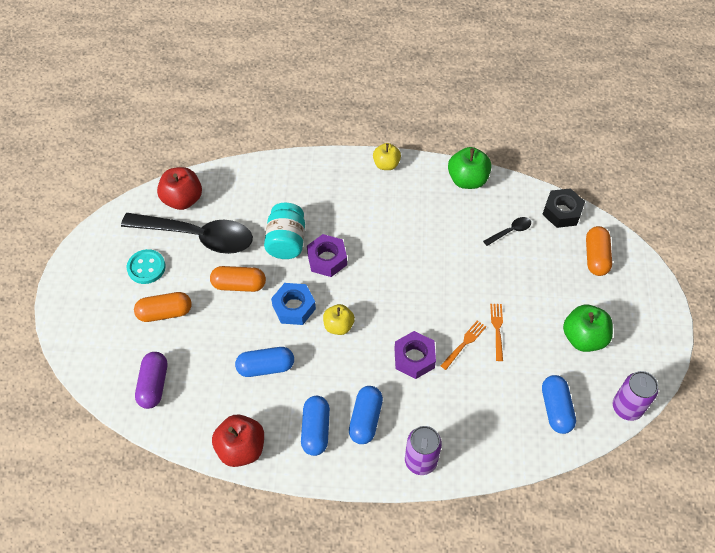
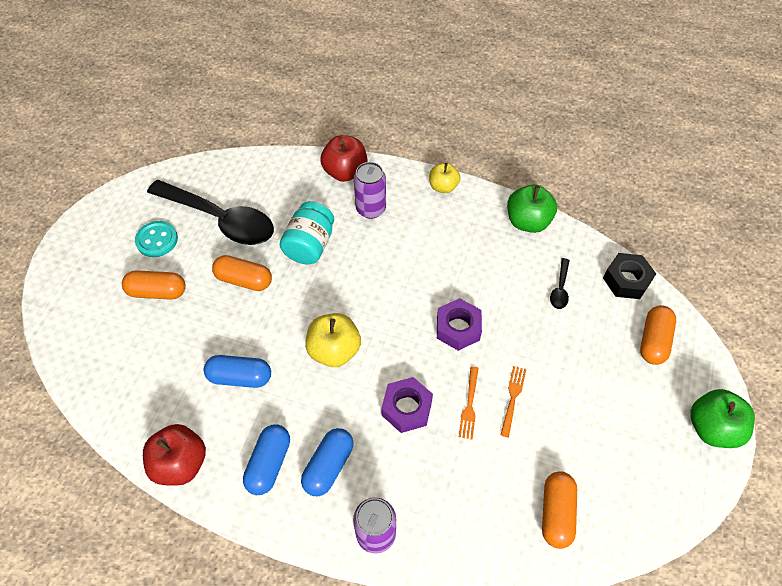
camera: 15 degrees right, 0 degrees up
(154, 385) = (116, 367): purple capsule -> none
(182, 199) = (219, 178): red apple -> red apple (345, 172)
(294, 307) = (293, 318): blue nut -> none
(327, 259) = (346, 274): purple nut -> purple nut (458, 328)
(338, 326) = (334, 350): yellow apple -> yellow apple, size x1.51
(464, 343) = (469, 405): orange fork -> orange fork turned 135 degrees clockwise
(510, 231) = (560, 289): black spoon -> black spoon turned 120 degrees clockwise
(556, 409) = (556, 513): blue capsule -> orange capsule
(583, 338) = (613, 434): green apple -> green apple (712, 428)
(627, 407) = (645, 535): purple can -> purple can (371, 209)

